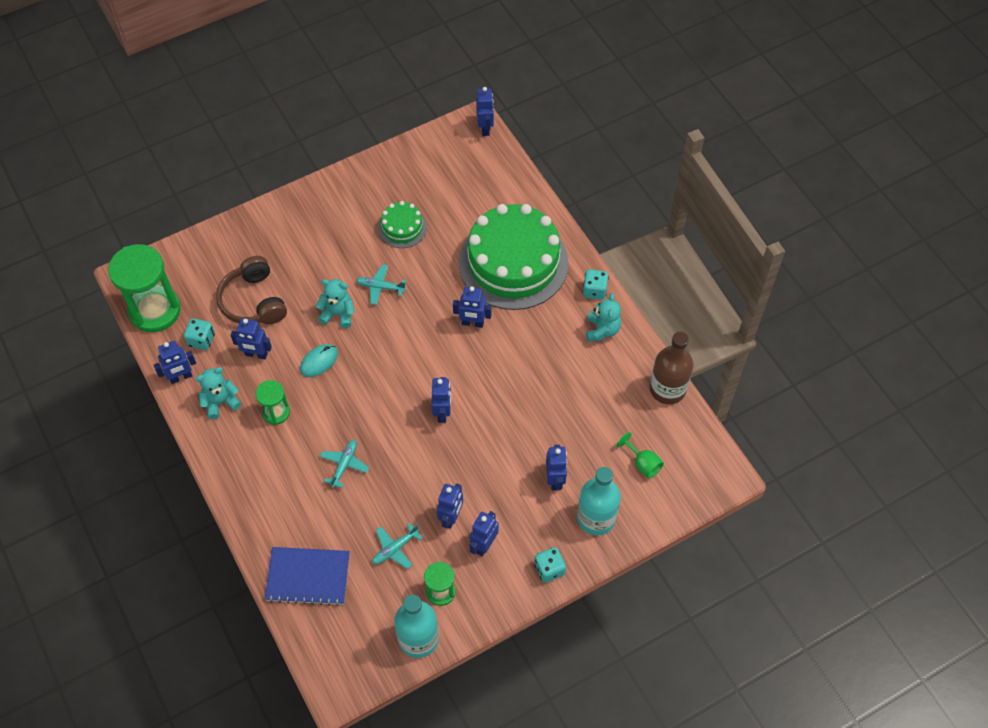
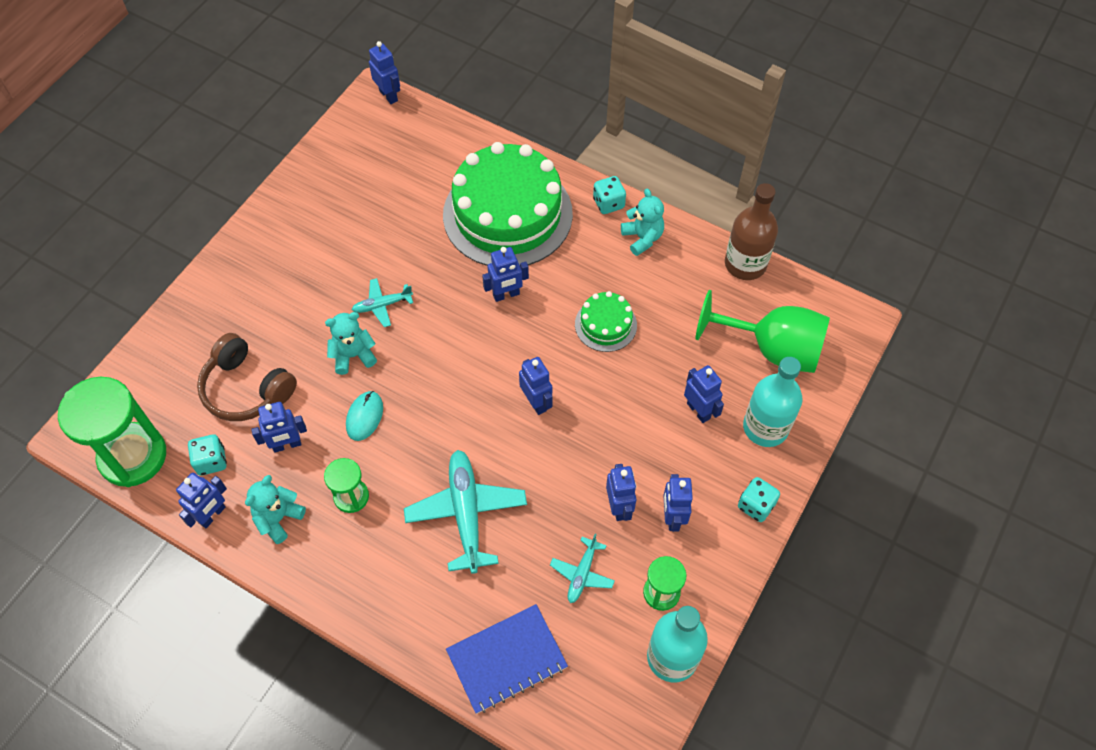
camera: 30 degrees left, 0 degrees up
(344, 465) = (466, 513): turquoise plane -> turquoise plane, size x1.89
(402, 227) = (365, 233): green cake -> green cake (605, 324)
(643, 463) = (773, 349): green goblet -> green goblet, size x2.22

